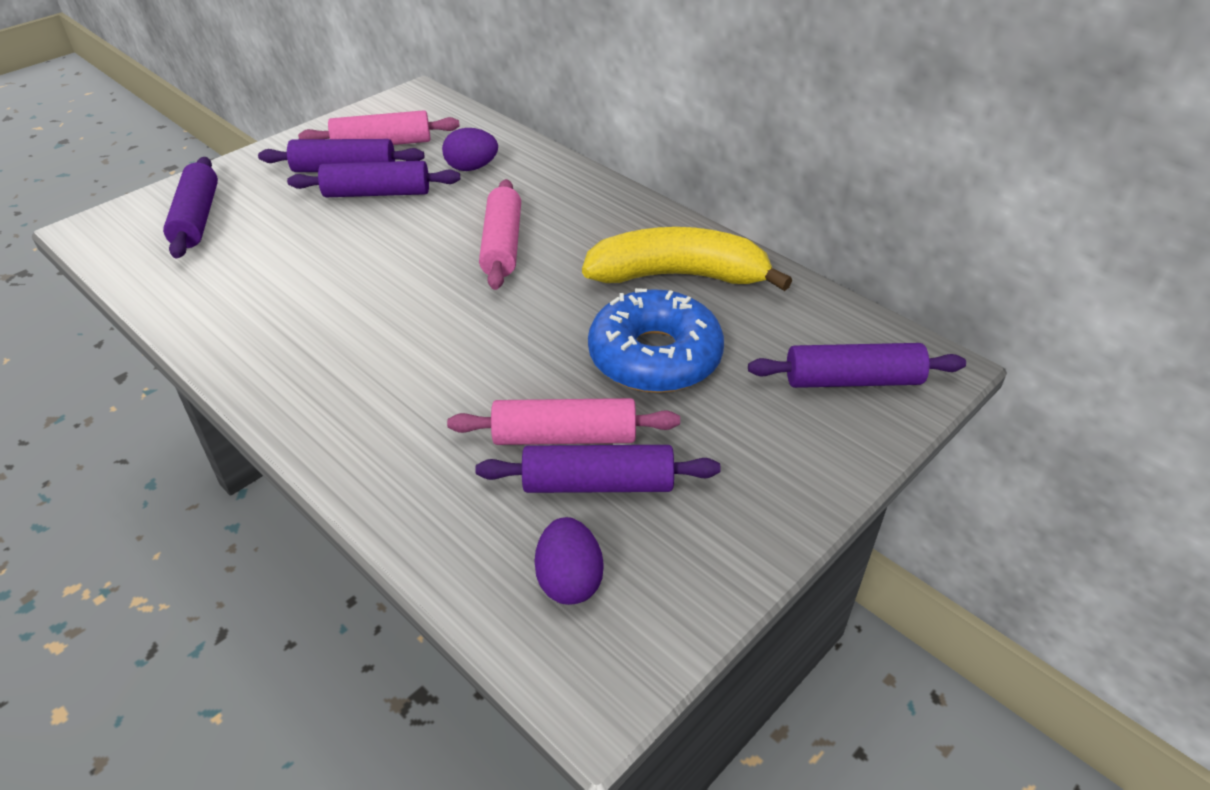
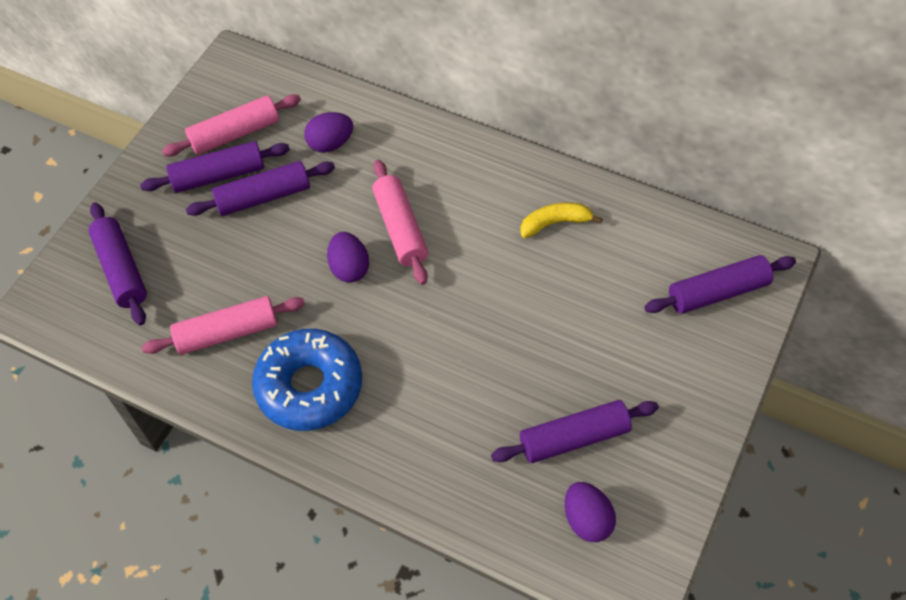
camera: 15 degrees left, 15 degrees up
(427, 265) = (349, 268): none -> purple egg
(564, 437) = (534, 405): pink rolling pin -> pink rolling pin (227, 333)
(654, 356) = (568, 311): blue donut -> blue donut (309, 386)
(678, 276) = (555, 223): yellow banana -> yellow banana, size x0.50

